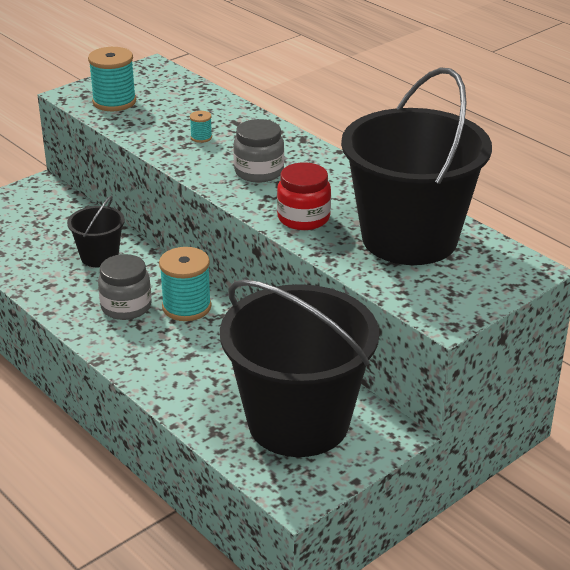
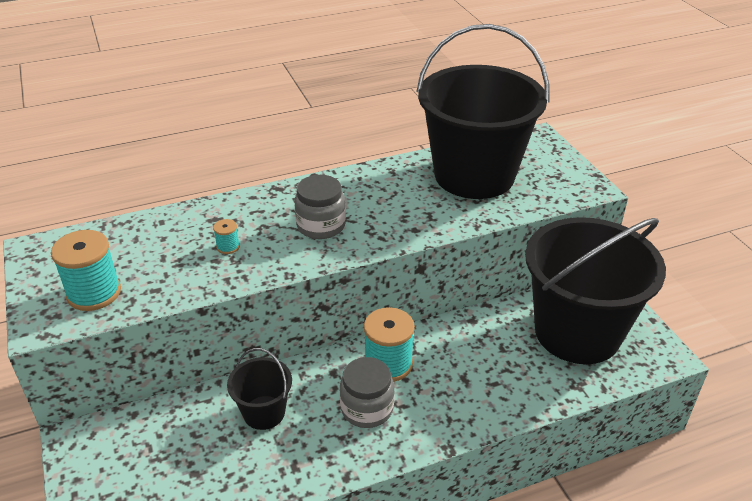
camera: 70 degrees left, 5 degrees up
(303, 218) = (417, 219): red jar -> none

